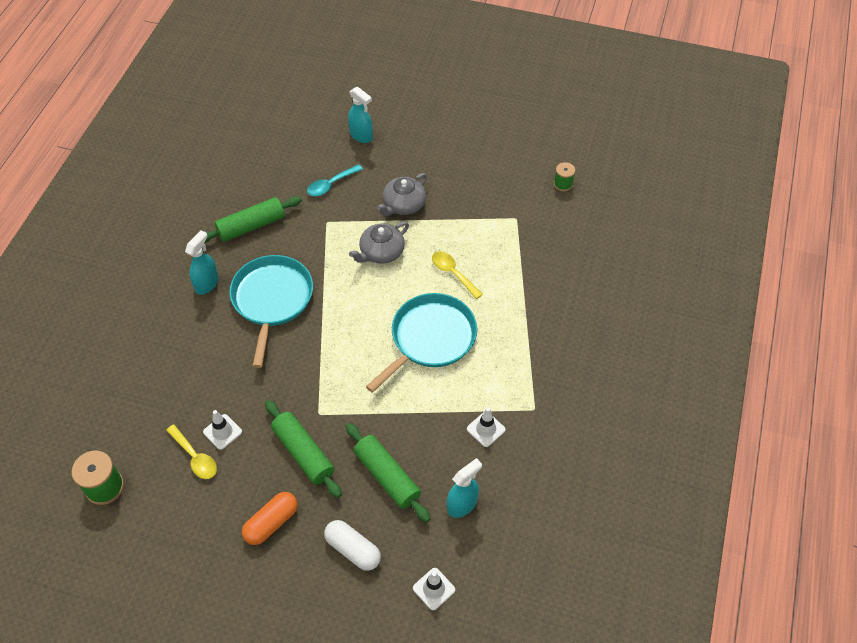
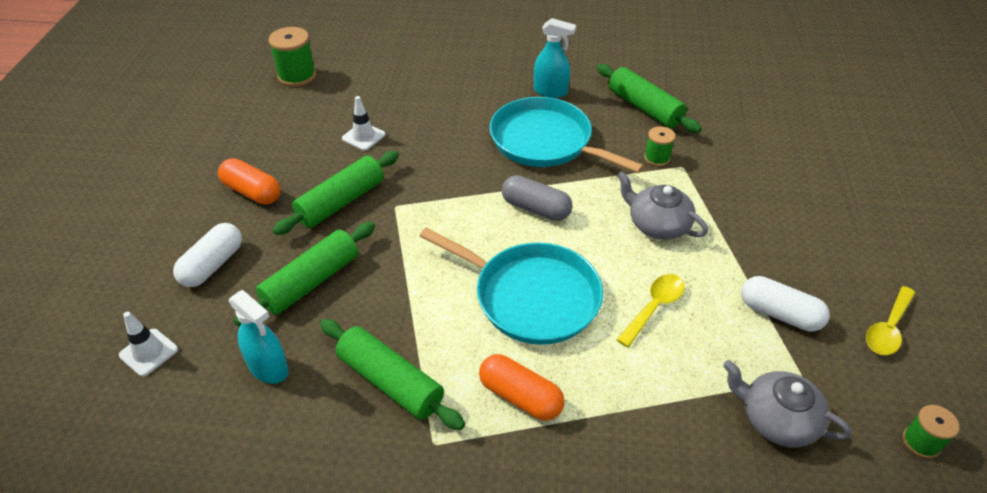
camera: 80 degrees right, 10 degrees down
(195, 457) = (331, 124): yellow spoon -> yellow spoon (888, 328)
(272, 300) = (545, 141): turquoise pan -> turquoise pan turned 135 degrees counterclockwise
(313, 234) = (657, 158): none -> green spool
(331, 185) = (744, 160): turquoise spoon -> none
(346, 320) = (536, 208): none -> grey capsule
(361, 136) = (847, 174): turquoise spray bottle -> none
(403, 205) = (751, 235): grey teapot -> grey teapot (777, 419)
(470, 213) = (779, 314): none -> white capsule
(486, 429) = (390, 382): white traffic cone -> green rolling pin
(508, 358) = (520, 397): none -> orange capsule

